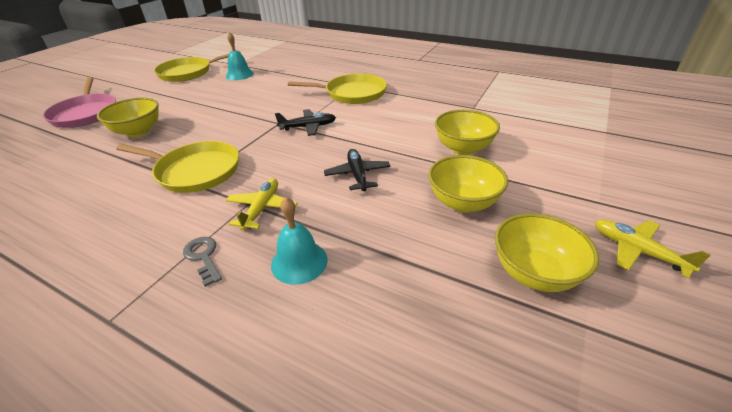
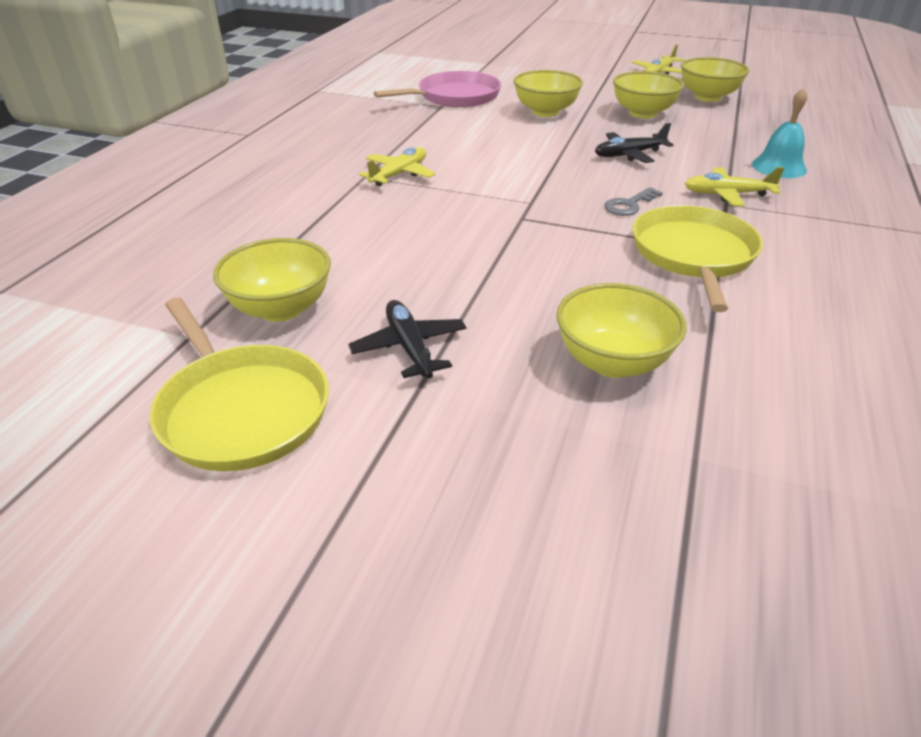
camera: 100 degrees left, 0 degrees up
(86, 113) = (560, 515): pink pan -> pink pan (455, 97)
(203, 257) = (821, 209): grey key -> grey key (629, 205)
(239, 74) = (281, 308): turquoise bell -> yellow bowl
(308, 127) = (527, 194): black plane -> black plane (409, 347)
(352, 93) = (399, 174): yellow pan -> yellow plane

